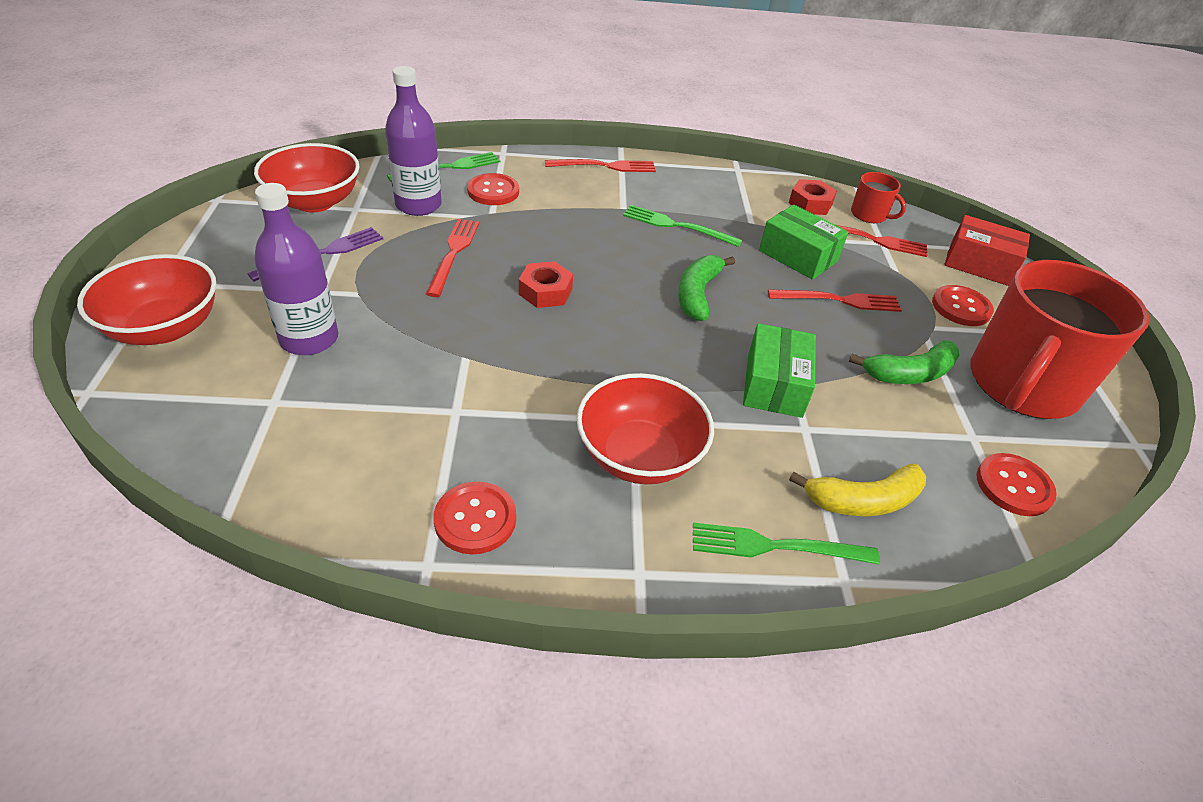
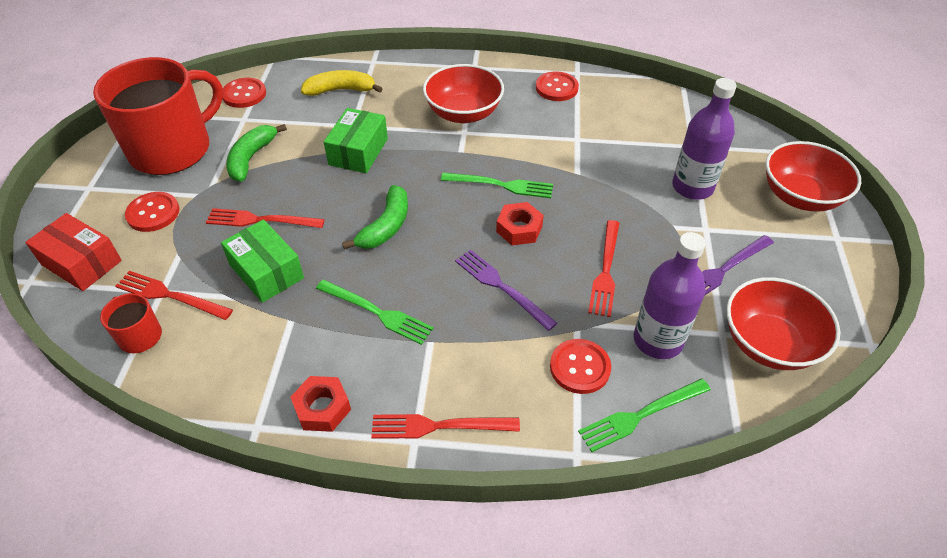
camera: 170 degrees left, 5 degrees up
(562, 242) = (501, 287): none -> purple fork
(776, 546) = (401, 74): green fork -> green fork (501, 185)
(810, 203) = (199, 355): red nut -> red nut (322, 408)
(909, 373) = (251, 158): green banana -> green banana turned 60 degrees counterclockwise

